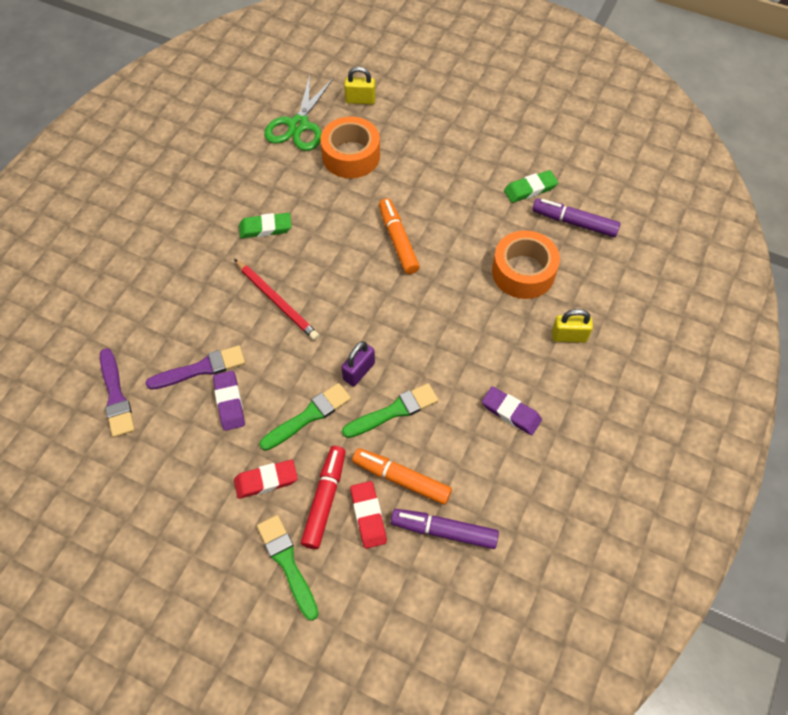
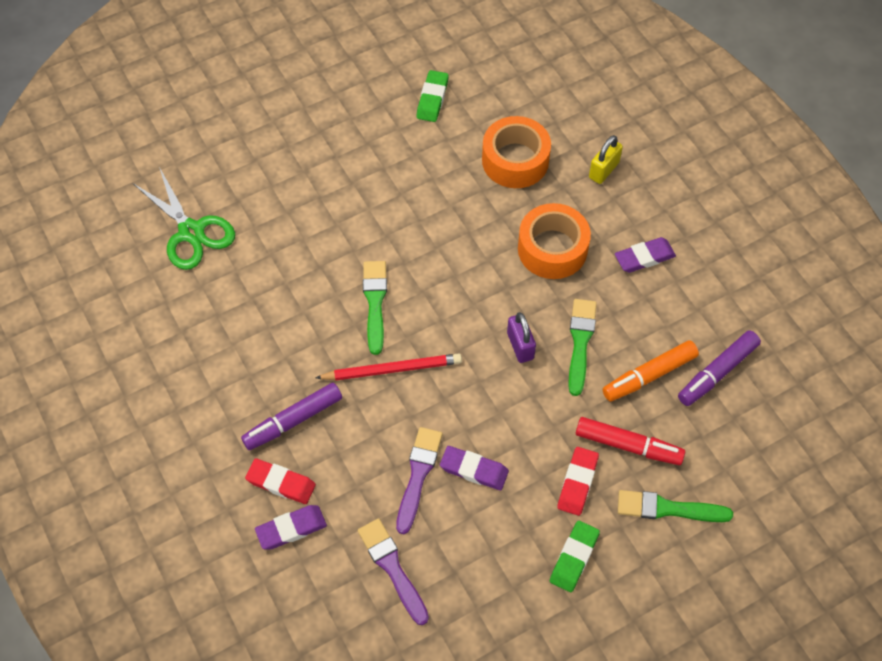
camera: 55 degrees left, 0 degrees up
(109, 317) = (291, 529): none -> purple eraser
(116, 396) = (392, 568): purple brush -> purple brush turned 135 degrees counterclockwise
(265, 228) = (297, 332): green eraser -> green eraser (574, 558)
(308, 416) = (536, 412): green brush -> green brush (375, 303)
(325, 499) = (628, 445): red marker -> red marker turned 150 degrees clockwise
(351, 156) = (271, 211): orange tape -> orange tape (552, 249)
(360, 100) = (207, 162): yellow padlock -> none
(368, 516) = (666, 421): red eraser -> red eraser (281, 483)
(398, 240) = (404, 232): orange marker -> none
(574, 222) = (494, 91): purple marker -> purple marker (293, 420)

